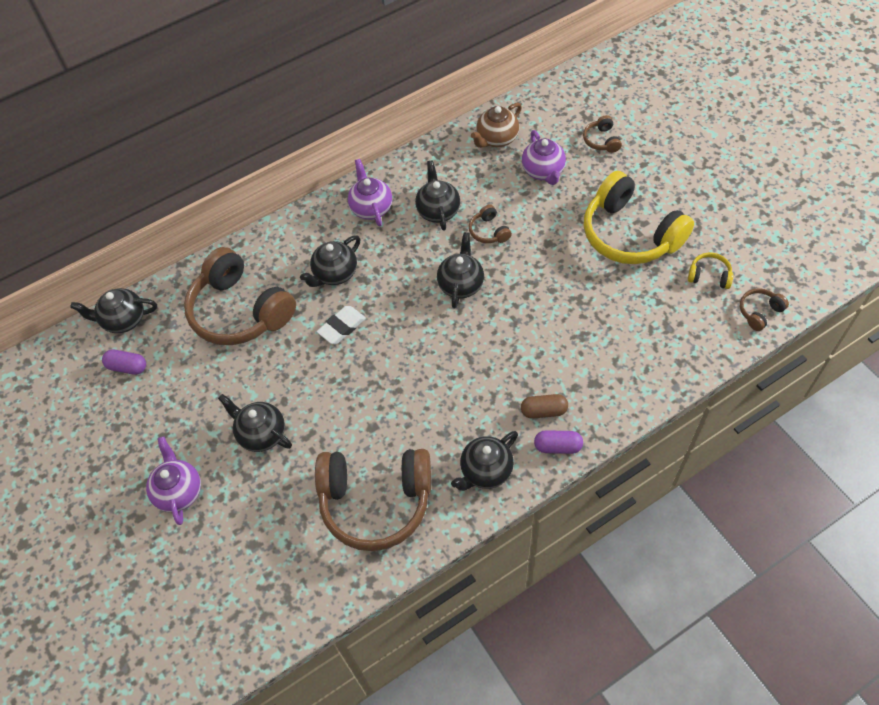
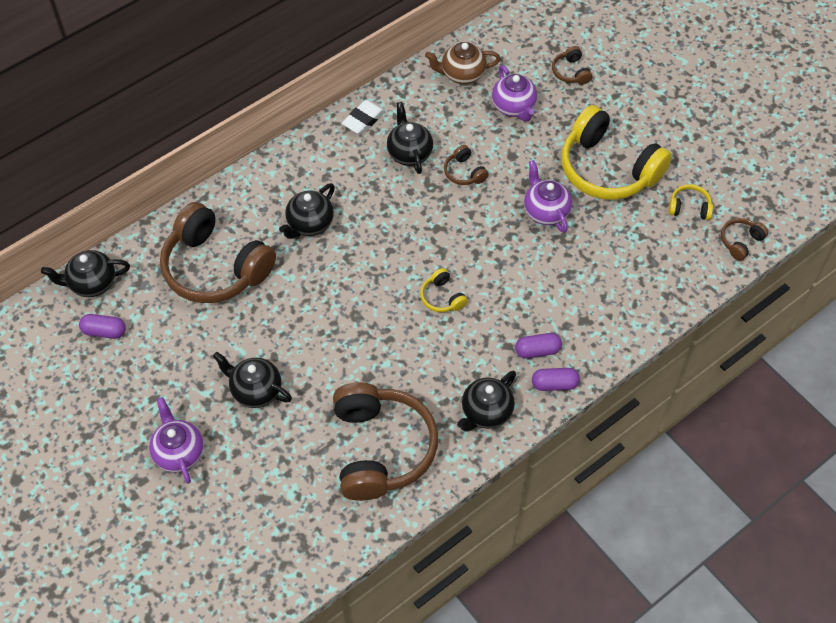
camera: 10 degrees left, 0 degrees up
(342, 327) = (324, 278): white eraser -> white eraser (363, 119)
(371, 208) = (339, 153): purple teapot -> purple teapot (545, 211)
(376, 501) = (380, 449): brown headphones -> brown headphones turned 90 degrees counterclockwise
(454, 352) = (442, 297): none -> yellow headphones
(461, 284) = (441, 228): black teapot -> none
(496, 139) = (462, 74): brown teapot -> brown teapot turned 45 degrees clockwise
(543, 411) = (537, 351): brown capsule -> purple capsule

